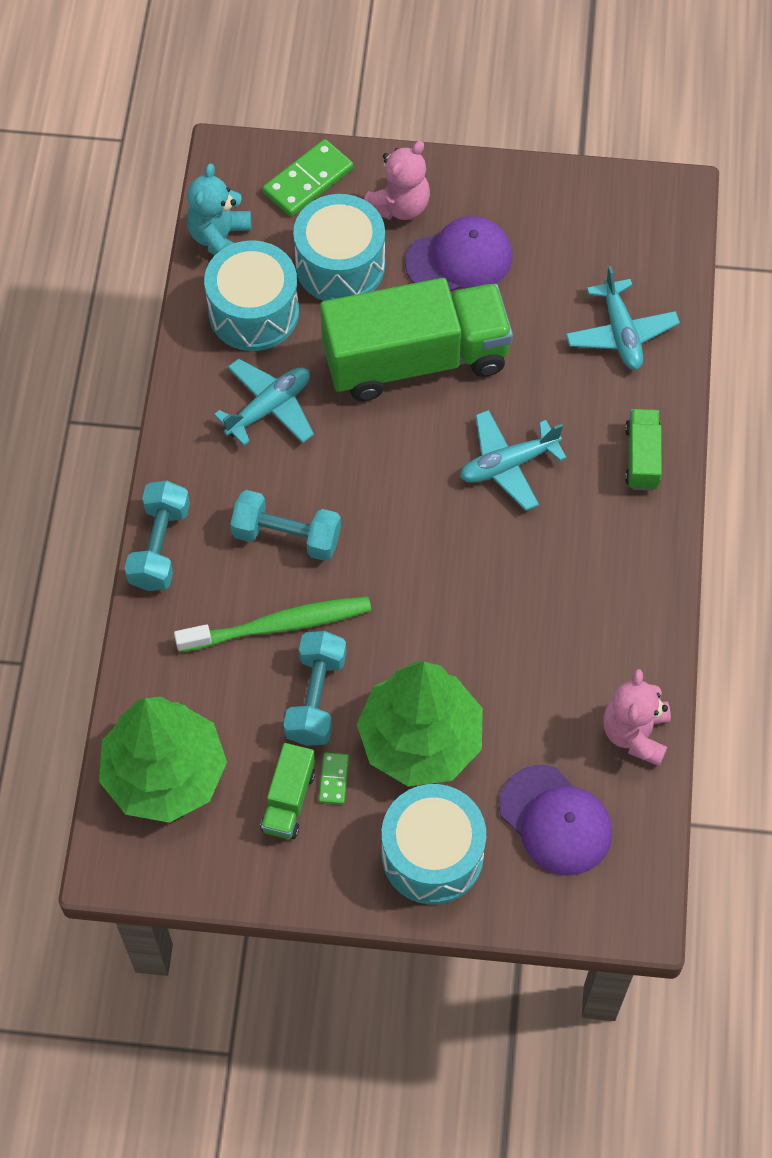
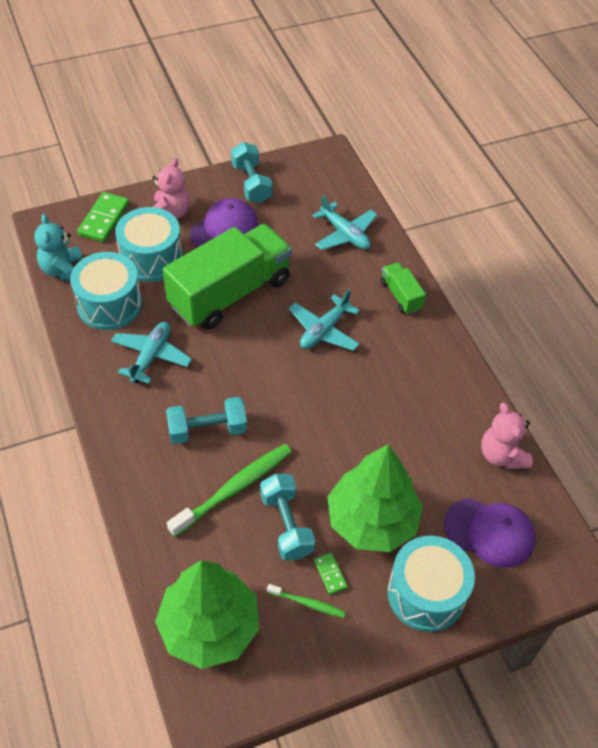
camera: 30 degrees left, 10 degrees down
(160, 546) = (122, 473): turquoise dumbbell -> turquoise dumbbell (251, 183)
(288, 800) = (307, 603): green truck -> green toothbrush

